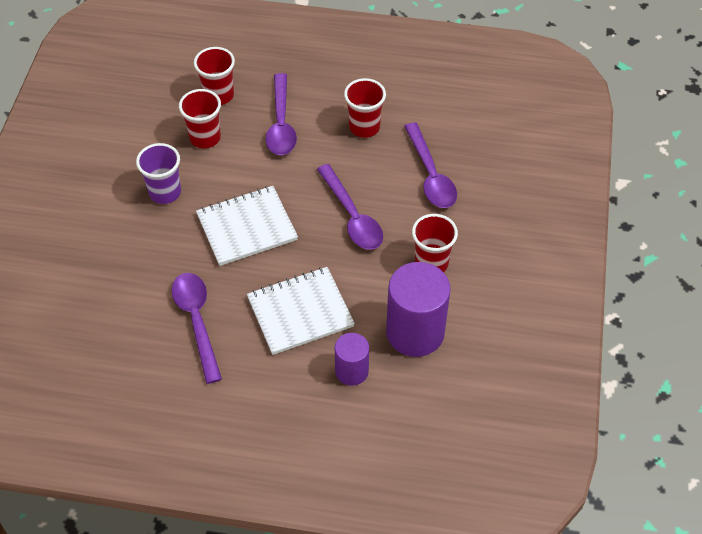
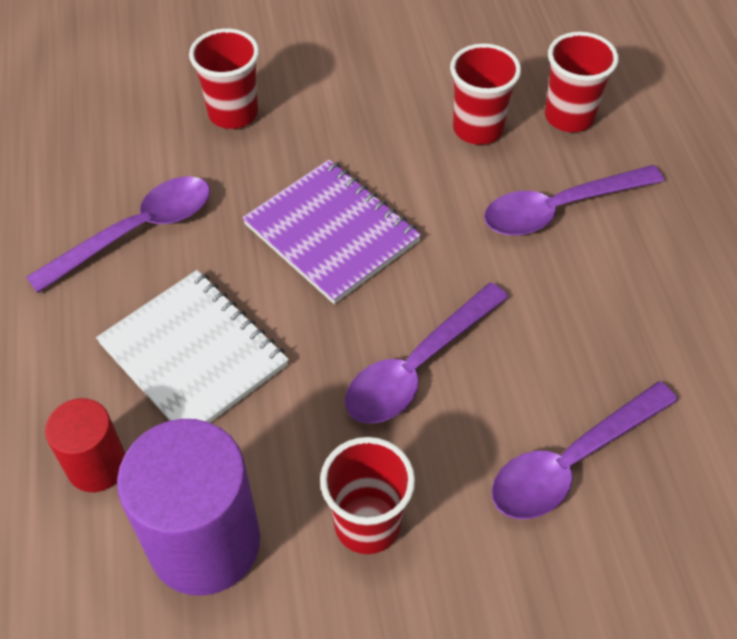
camera: 70 degrees right, 0 degrees up
(165, 192) = (353, 120): purple cup -> none
(246, 227) = (332, 233): white notebook -> purple notebook
(351, 371) = (97, 465): purple cylinder -> red cylinder
(364, 127) = (621, 324): red cup -> red cup (233, 113)

